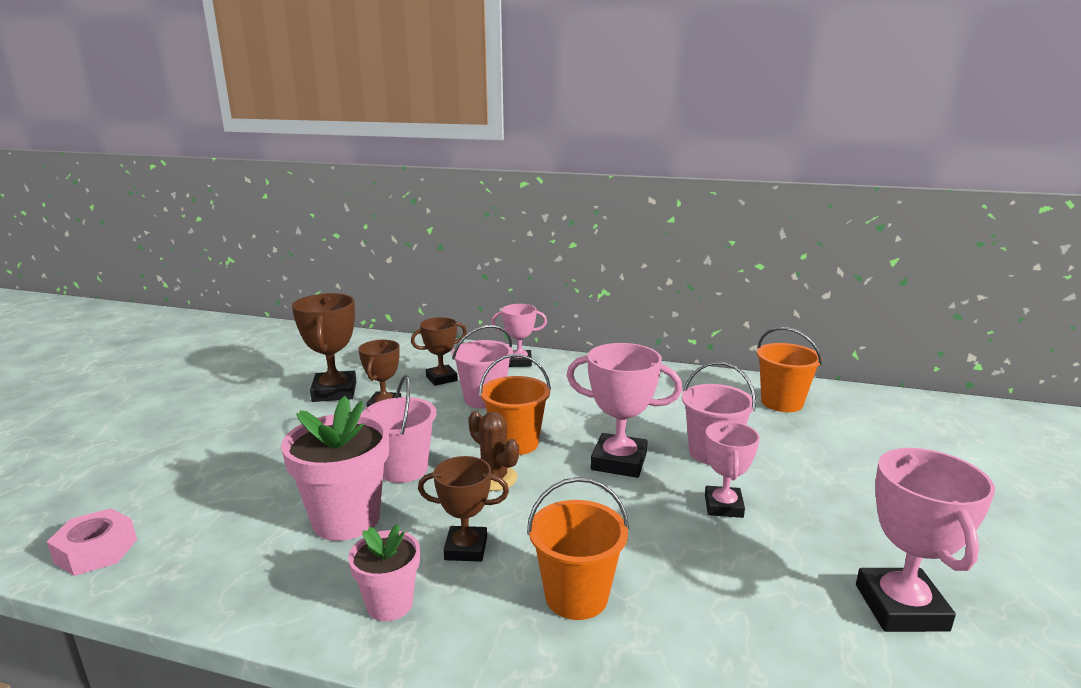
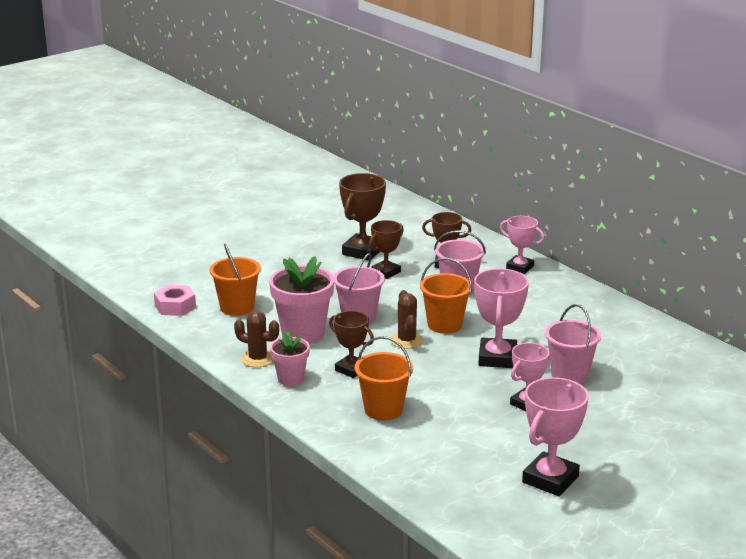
camera: 35 degrees right, 5 degrees up
(306, 590) = (258, 359): none -> brown cactus
(619, 461) = (497, 358): pink trophy -> pink trophy turned 45 degrees clockwise
(782, 402) = (683, 363): orange bucket -> orange bucket (237, 307)

